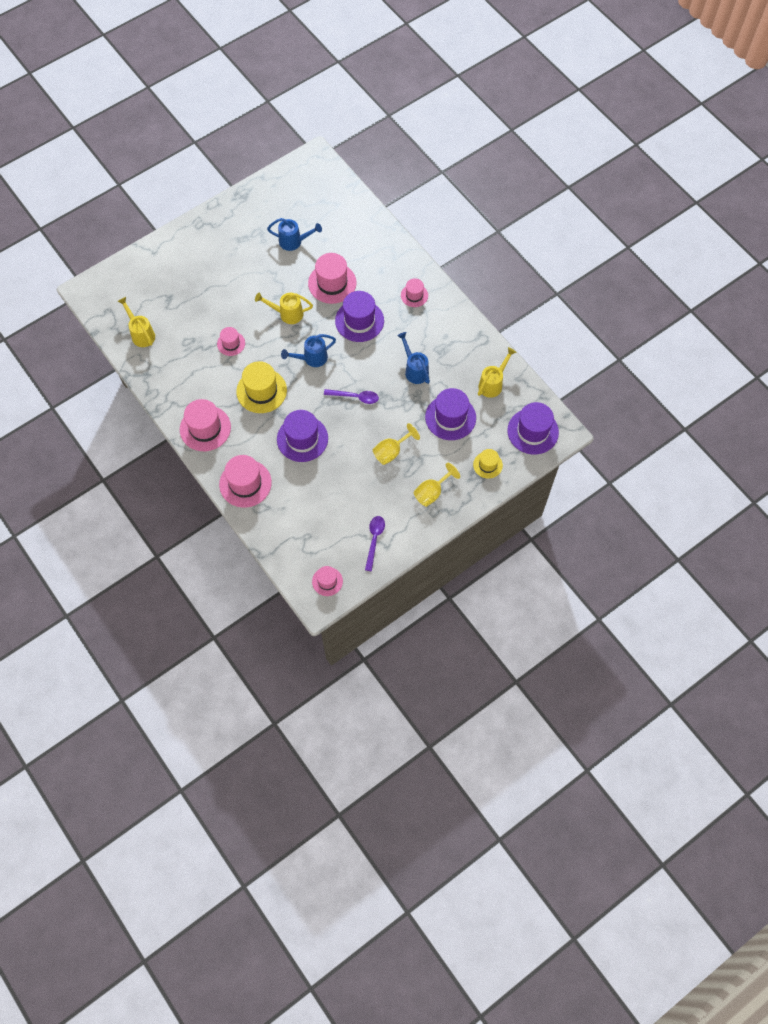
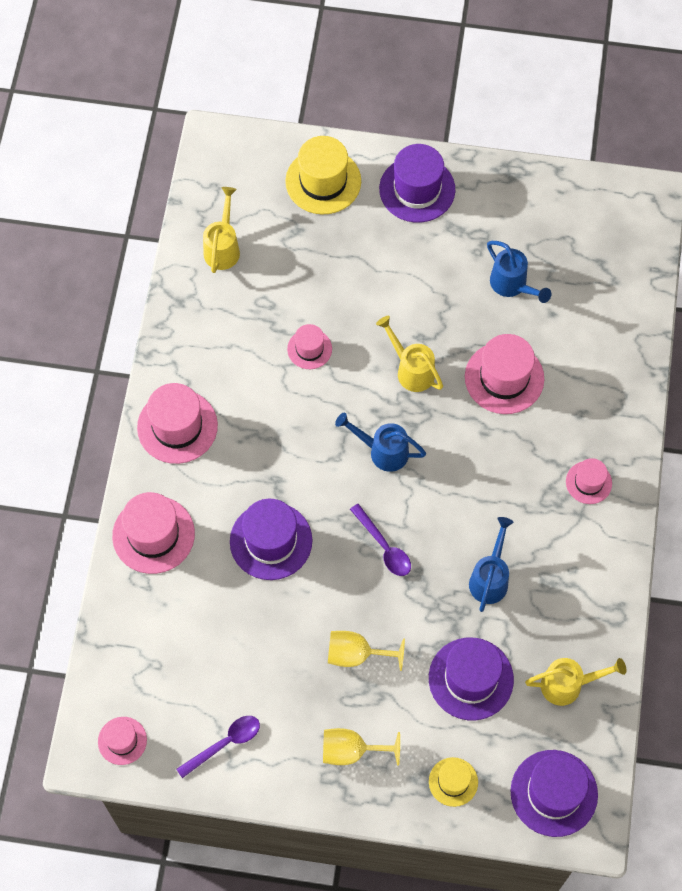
camera: 45 degrees right, 0 degrees up
(261, 391) = (285, 439): yellow hat -> yellow hat (323, 181)
(359, 321) = (487, 455): purple hat -> purple hat (417, 189)

